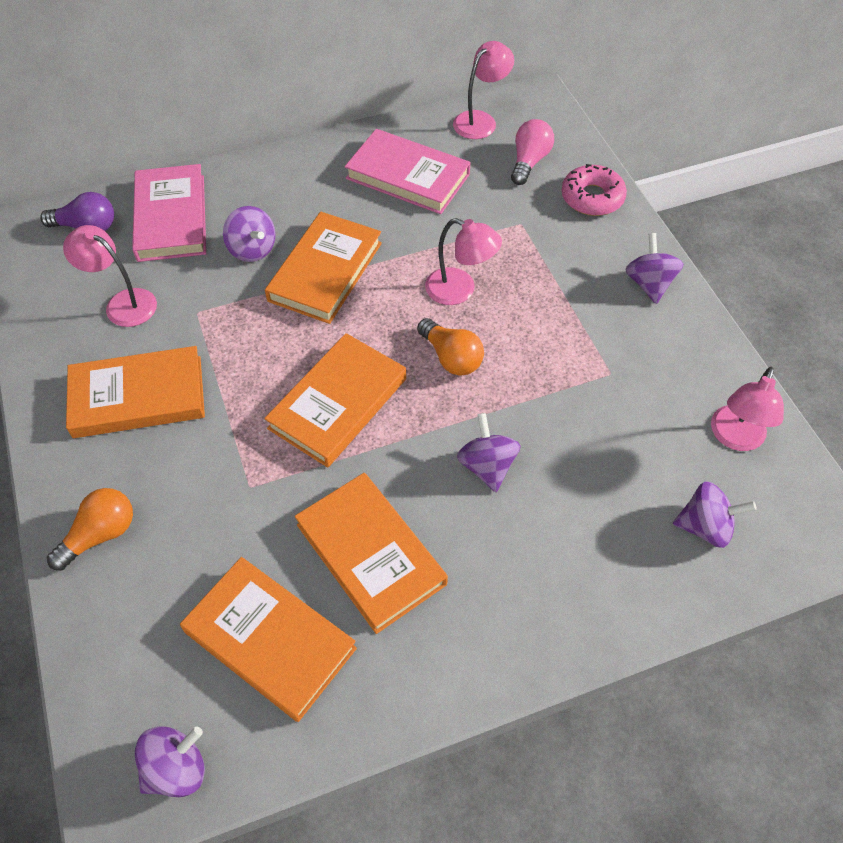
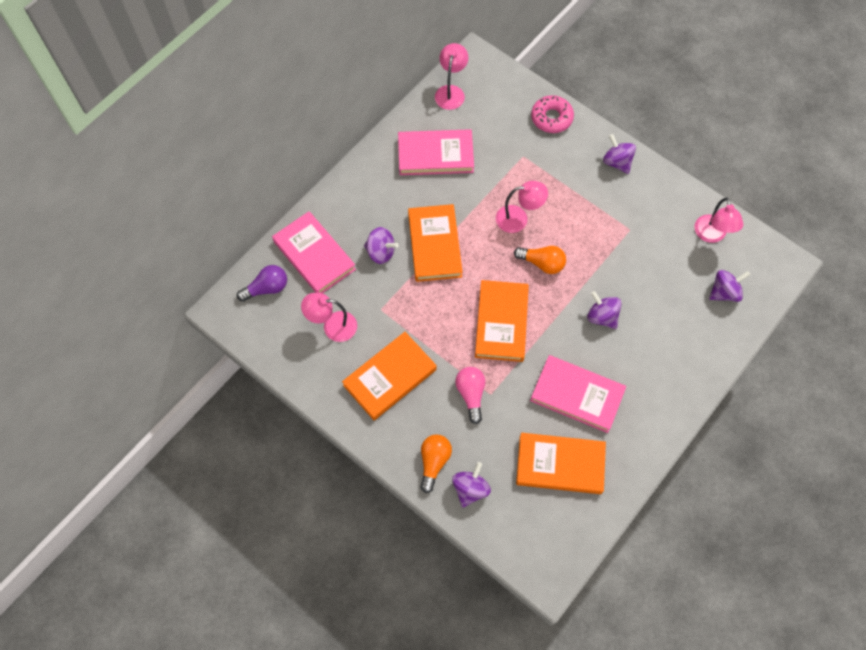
camera: 30 degrees left, 10 degrees up
(176, 768) = (562, 546): purple spinning top -> purple spinning top (470, 489)
(370, 554) = (577, 395): orange book -> pink book
(529, 161) = (499, 109): pink light bulb -> pink light bulb (471, 394)

